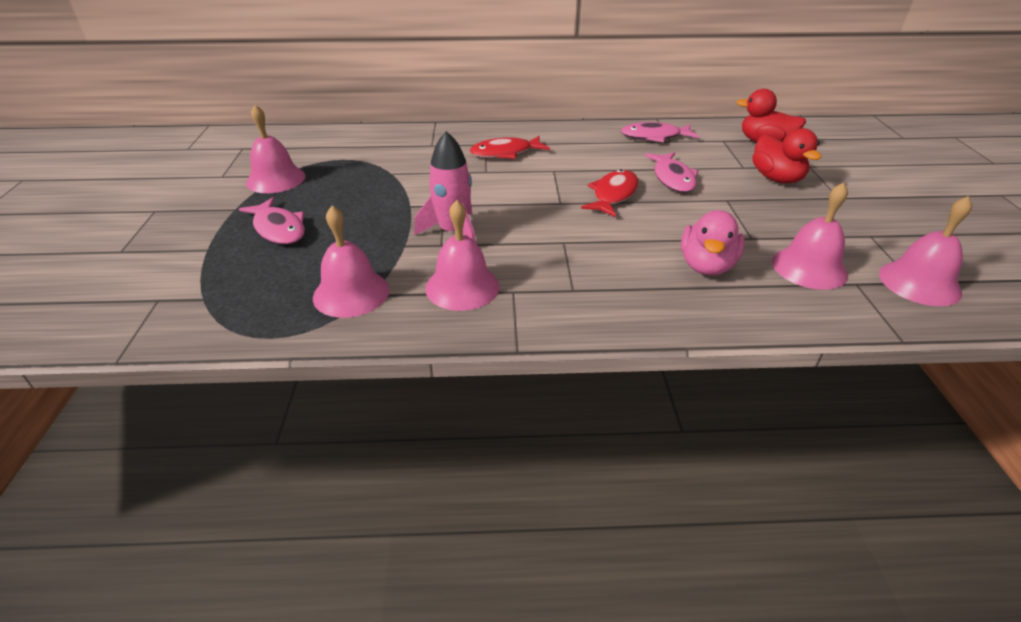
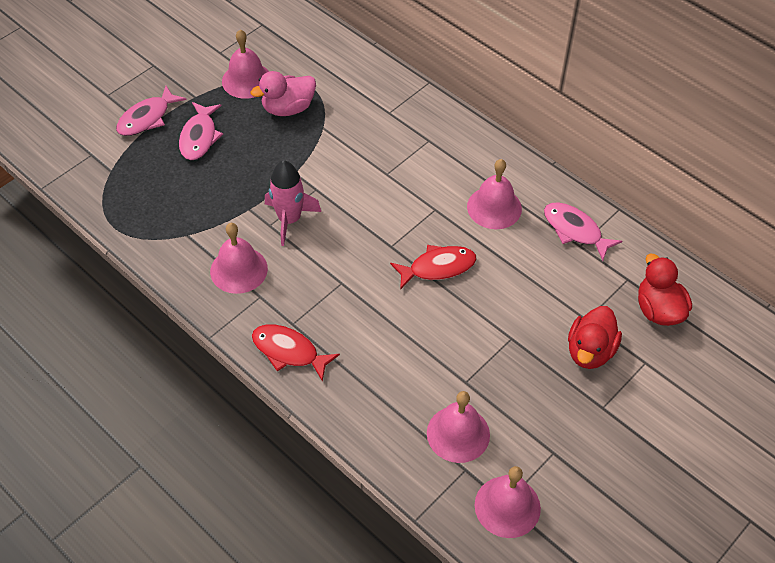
camera: 45 degrees right, 15 degrees up
(351, 293) = (180, 226): pink bell -> pink bell (494, 207)
(505, 153) = (428, 162): red fish -> red fish (289, 351)
(672, 178) = (508, 286): pink fish -> pink fish (147, 118)
(706, 266) = (396, 375): pink duck -> pink duck (288, 108)

